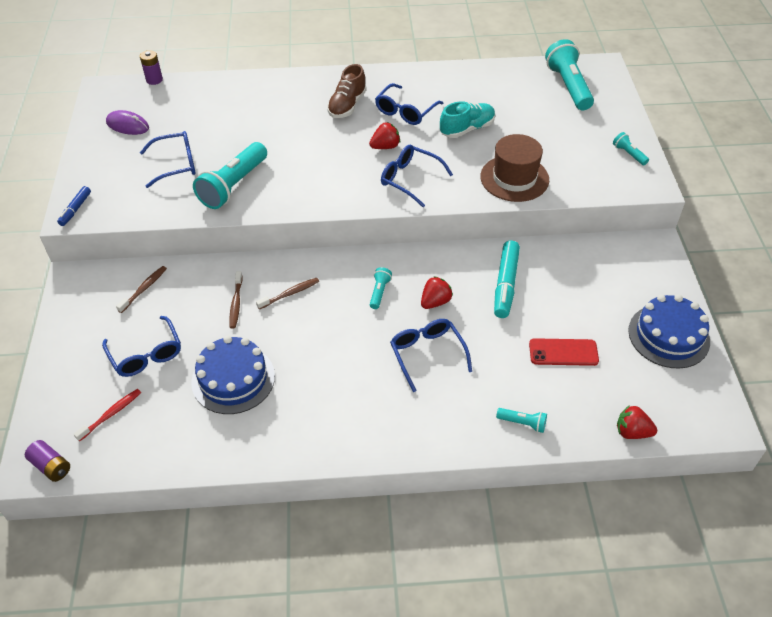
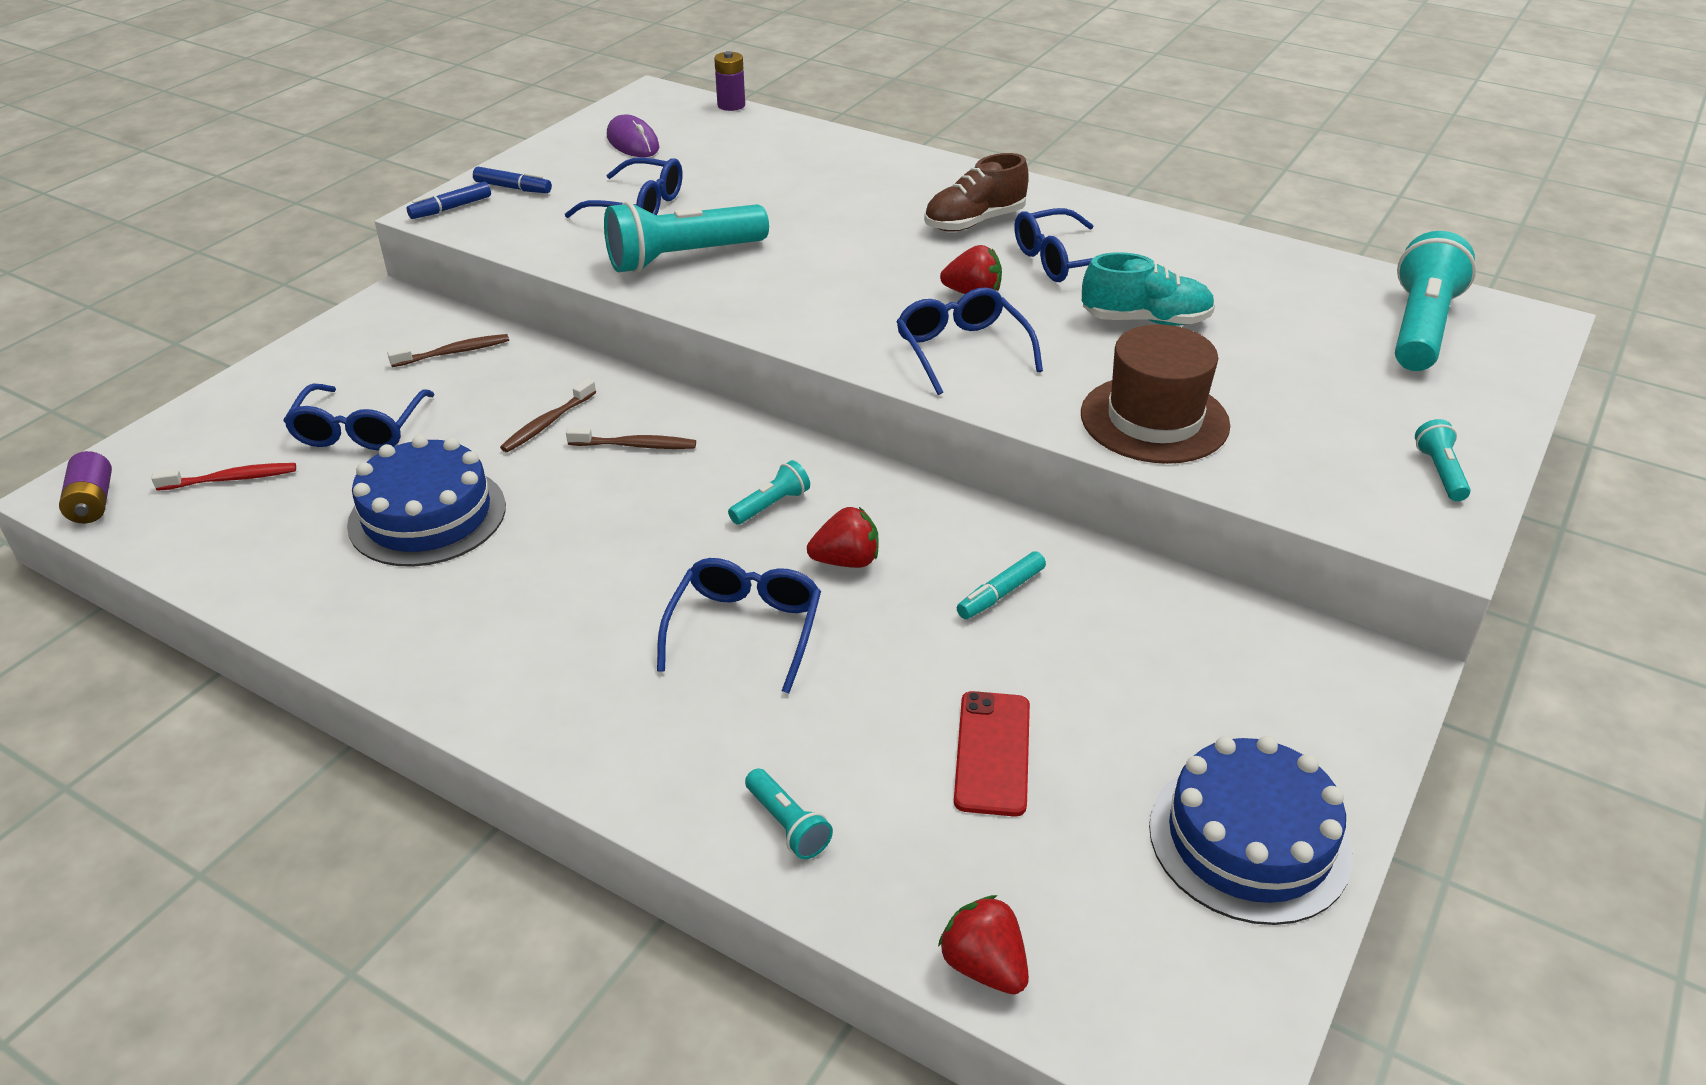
camera: 35 degrees right, 10 degrees down
(95, 182) = (513, 188): none -> blue marker
(505, 284) = (1001, 593): turquoise marker -> turquoise marker, size x0.57
(563, 352) = (992, 753): red phone -> red phone turned 60 degrees clockwise

